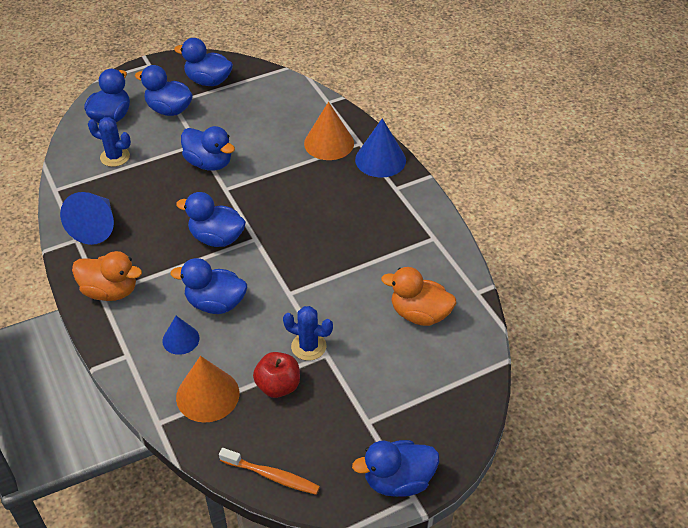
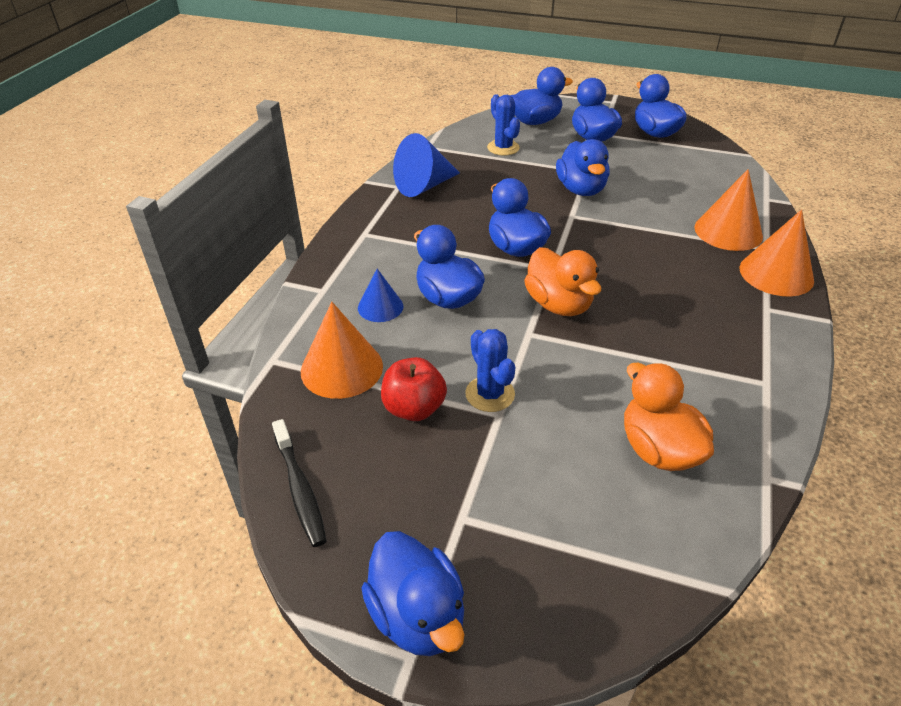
camera: 45 degrees right, 5 degrees down
(110, 291) = (374, 236): orange duck -> orange duck (558, 304)
(272, 476) = (300, 489): orange toothbrush -> black toothbrush
(380, 159) = (776, 274): blue cone -> orange cone
(398, 480) = (417, 615): blue duck -> blue duck turned 150 degrees counterclockwise

